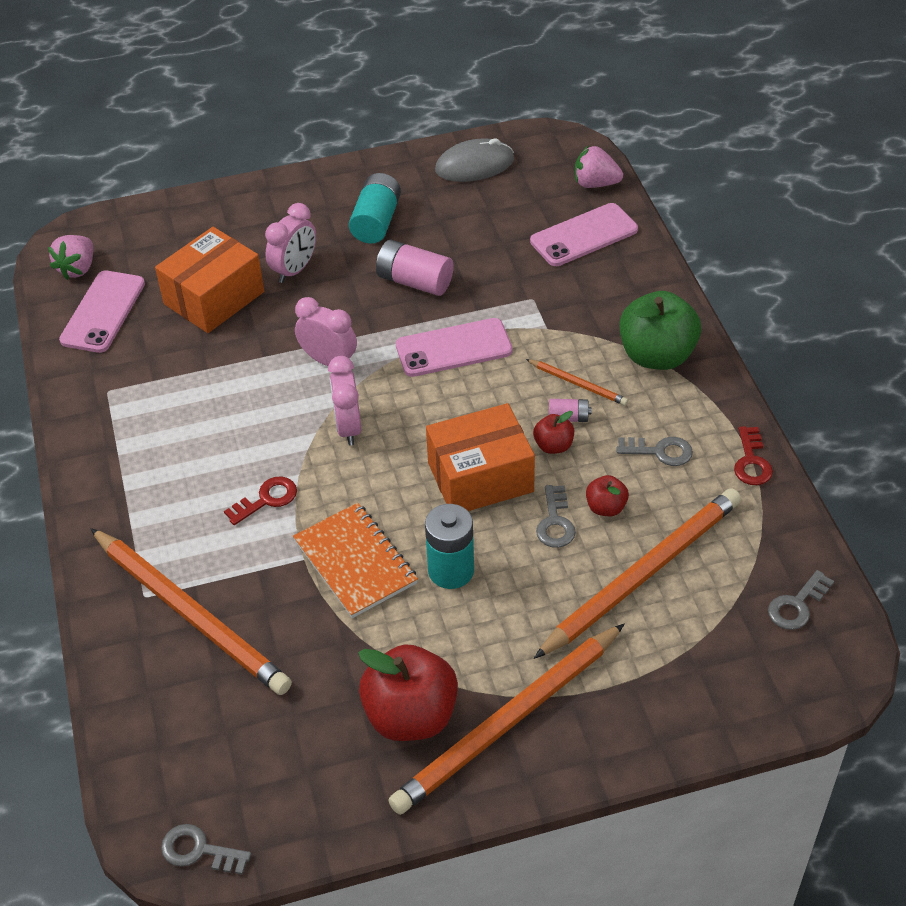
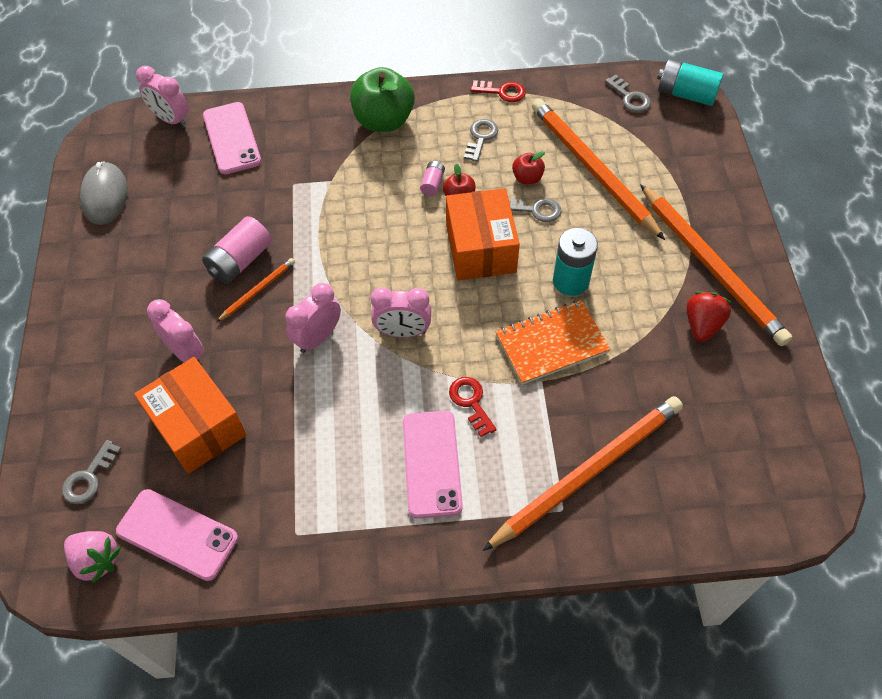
camera: 80 degrees left, 10 degrees up
(199, 850) = (816, 480): grey key -> grey key (89, 478)
(376, 222) = (147, 279): turquoise battery -> turquoise battery (686, 94)
(411, 715) = (702, 325): red apple -> red strawberry
(453, 348) = (333, 245): pink phone -> pink phone (432, 463)
(578, 384) = (399, 172): orange pencil -> orange pencil (258, 290)
(595, 184) = (171, 120): pink strawberry -> pink clock

